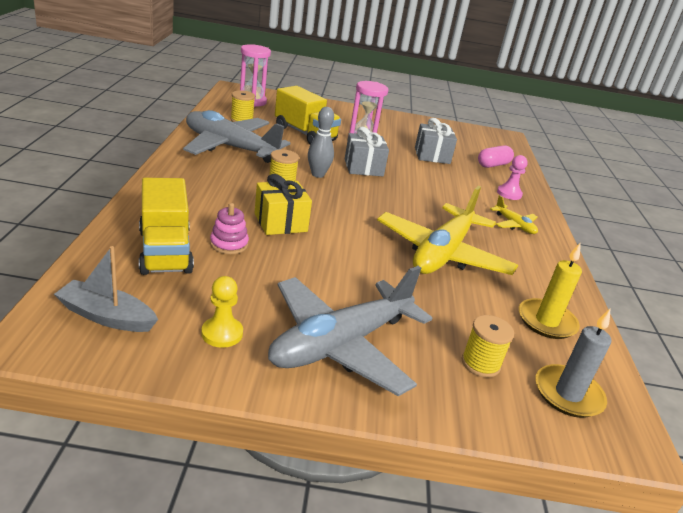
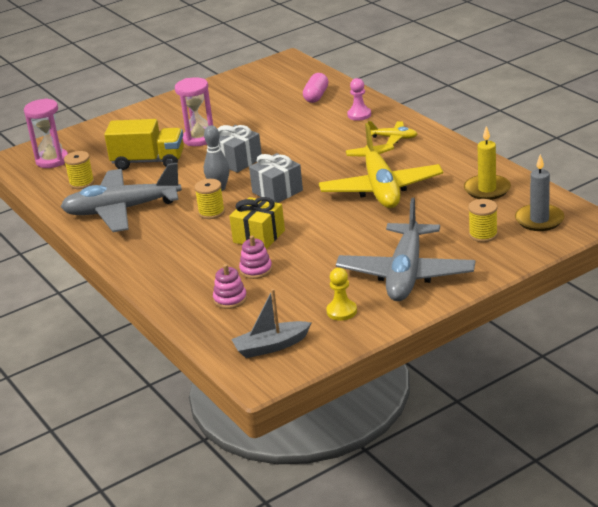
camera: 30 degrees left, 0 degrees up
(165, 251) = (230, 299): yellow truck -> pink stacking toy
(432, 155) = (265, 117): grey gift -> grey gift (277, 191)

